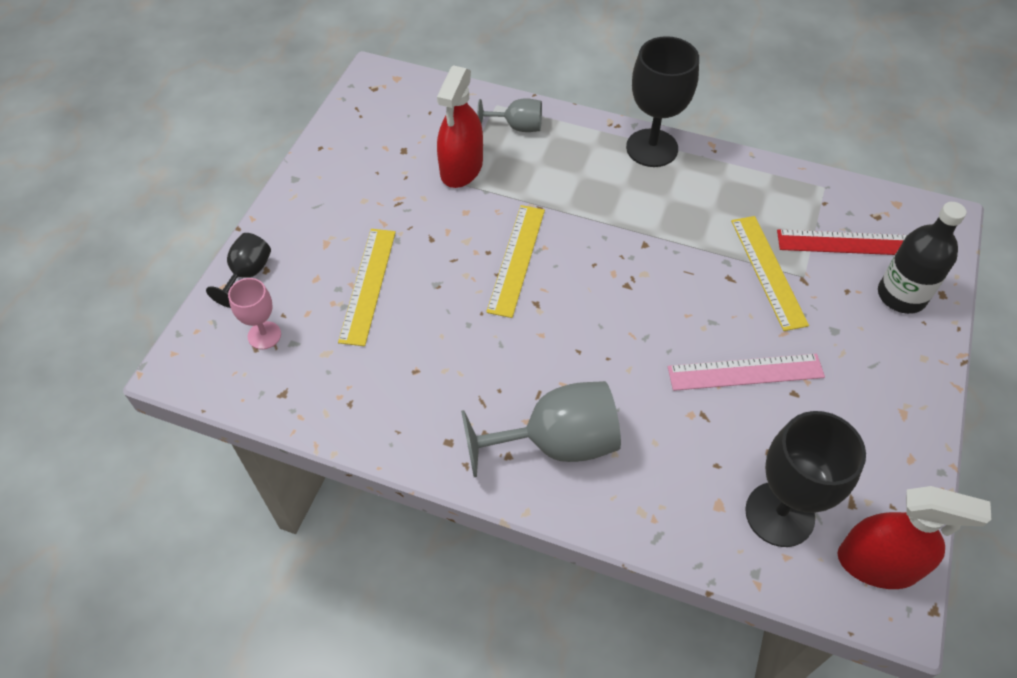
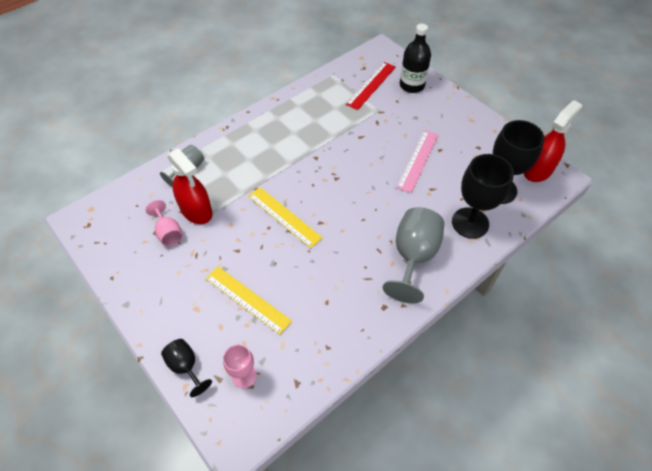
camera: 60 degrees left, 0 degrees up
(411, 161) = (168, 233): none -> pink goblet
(652, 148) = (255, 121): black goblet -> black goblet (470, 223)
(767, 271) = (367, 121): yellow ruler -> none

